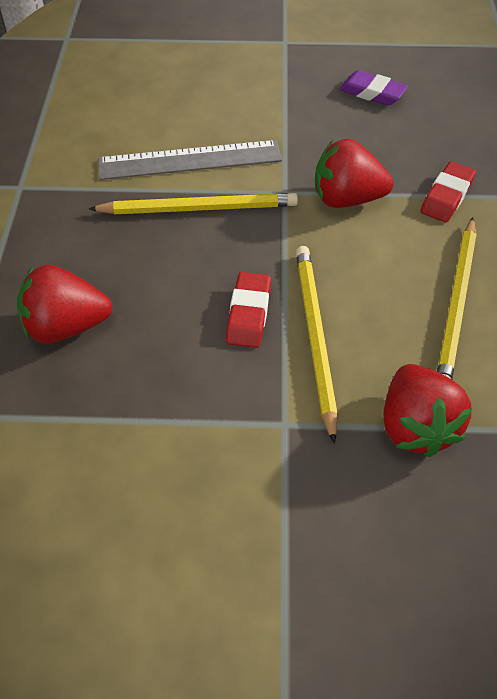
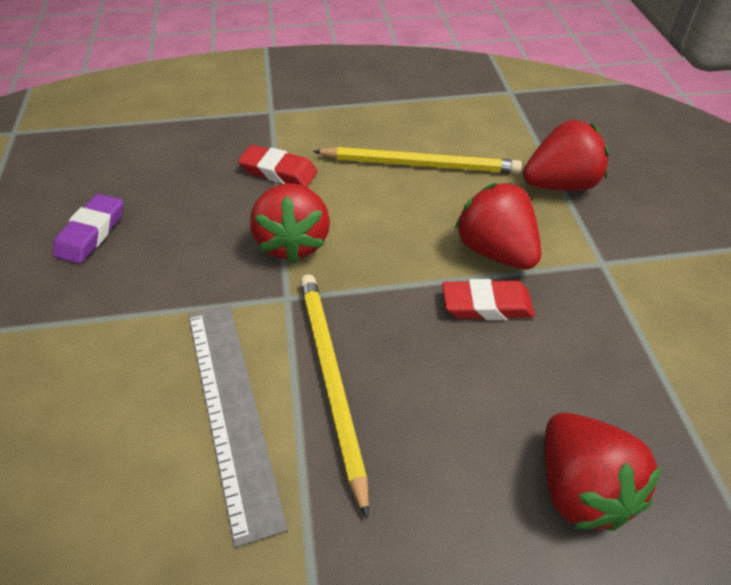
camera: 100 degrees left, 5 degrees down
(315, 337) = (495, 251): yellow pencil -> red strawberry

